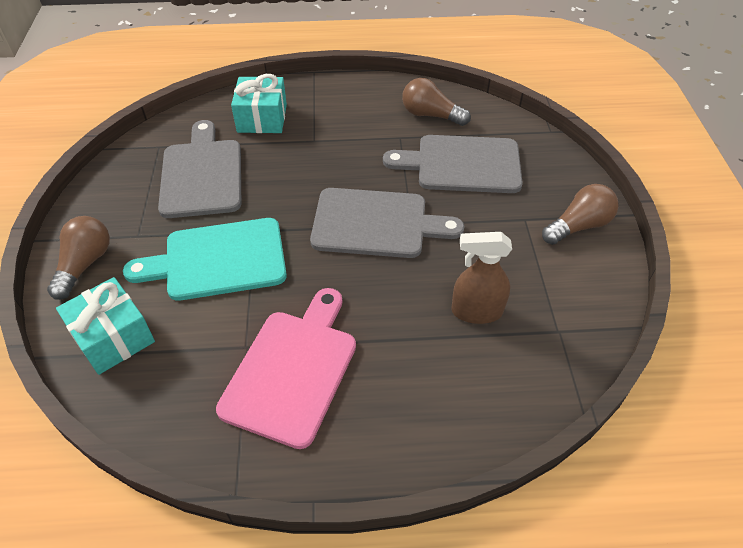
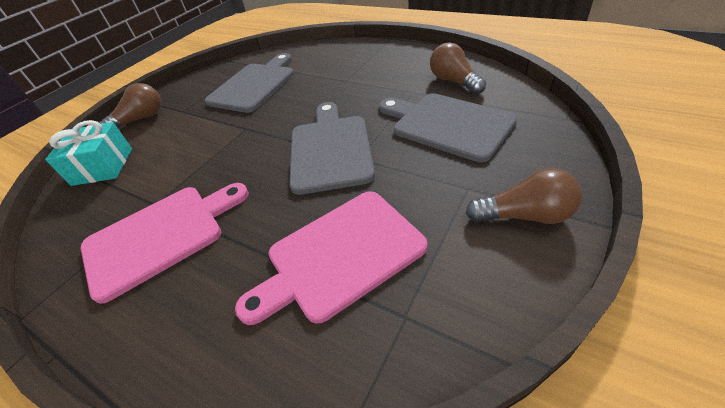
camera: 40 degrees right, 5 degrees down
(218, 260) = (204, 140): turquoise cutting board -> none
(262, 118) = (325, 60): turquoise gift -> none
(376, 223) = (330, 149): grey cutting board -> grey cutting board turned 135 degrees counterclockwise
(476, 311) = (339, 255): brown spray bottle -> pink cutting board

